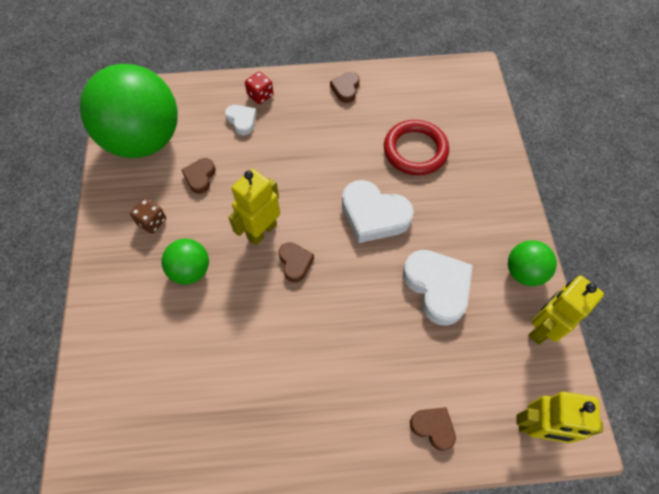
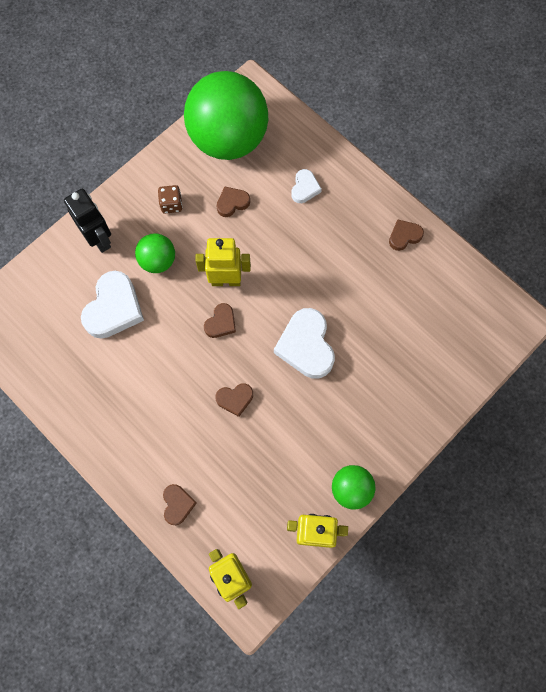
camera: 50 degrees right, 10 degrees up
(119, 303) = (100, 239): none -> black robot
(260, 95) = (339, 181): red dice -> none
(373, 303) = (235, 399): none -> brown heart
(415, 150) = (392, 332): red ring -> none
(437, 287) = (284, 434): white heart -> white heart (114, 308)

